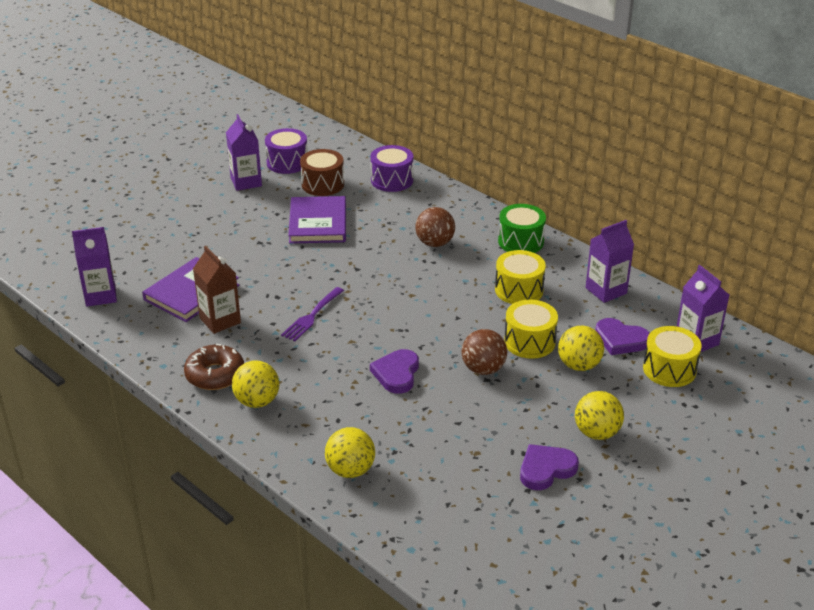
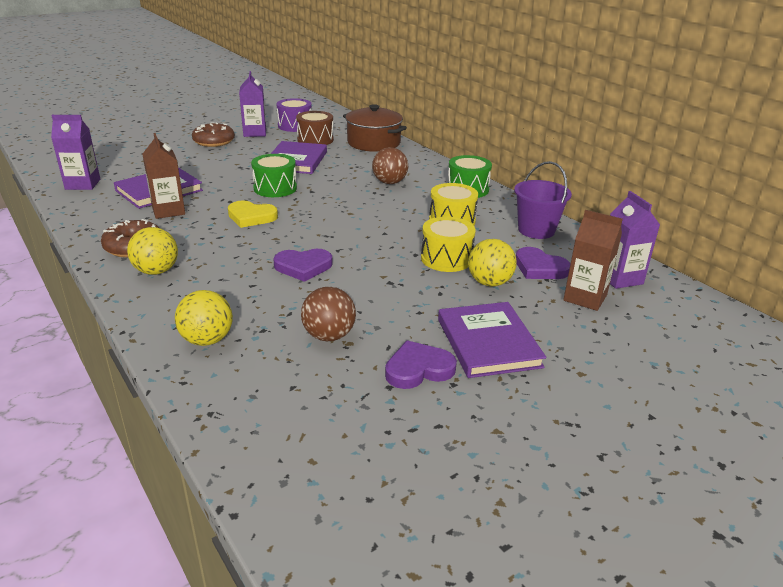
camera: 10 degrees right, 5 degrees down
(206, 204) = (214, 141): none -> brown donut
(312, 316) = (251, 217): purple fork -> yellow heart
(316, 270) = (275, 188): none -> green drum
(392, 180) = (373, 143): purple drum -> brown pot
(396, 374) = (303, 267): purple heart -> purple heart turned 120 degrees counterclockwise
(483, 369) = (390, 274): brown ball -> brown ball (329, 336)
(596, 433) = (488, 343): yellow ball -> purple book
(606, 290) = (536, 230): purple carton -> purple bucket
(669, 369) = (585, 298): yellow drum -> brown carton

